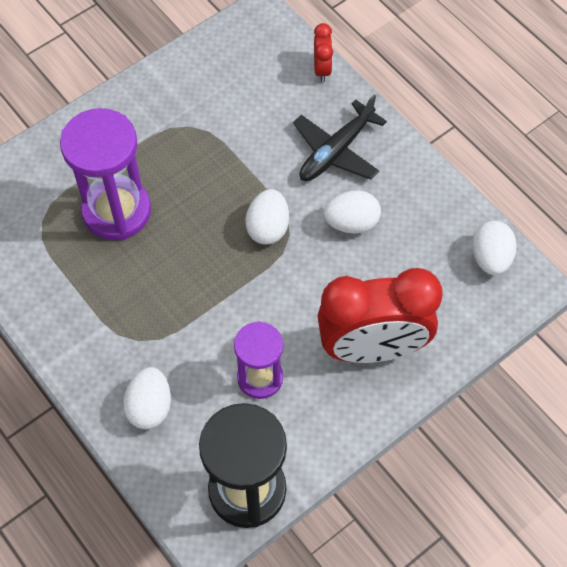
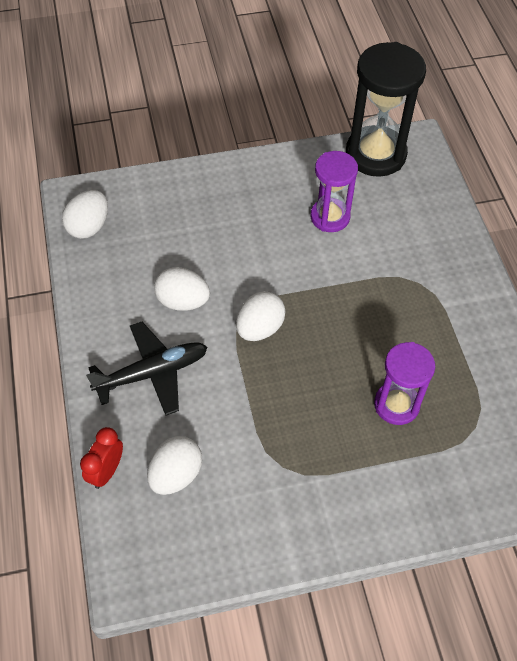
camera: 155 degrees left, 5 degrees down
(116, 211) = (396, 405): purple hourglass -> purple hourglass, size x0.62
(150, 407) = (427, 231): white egg -> white egg (176, 474)
(372, 348) = (230, 202): red clock -> none

